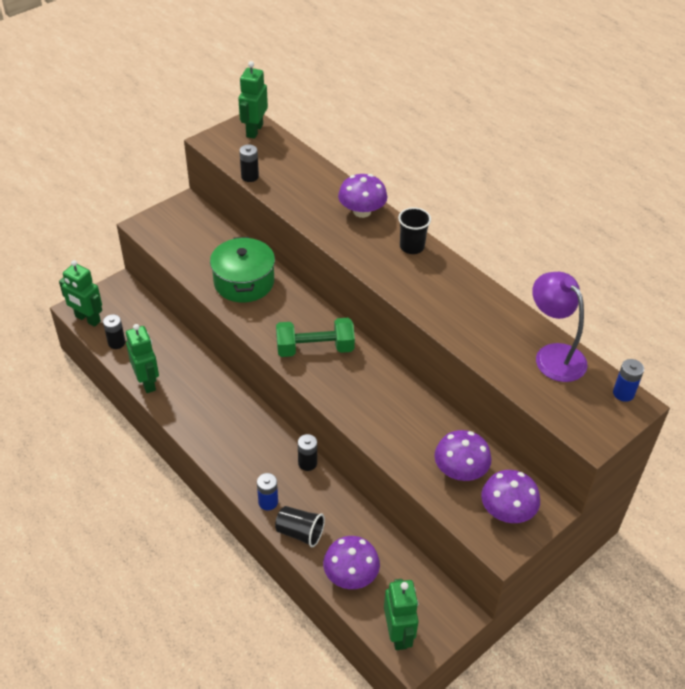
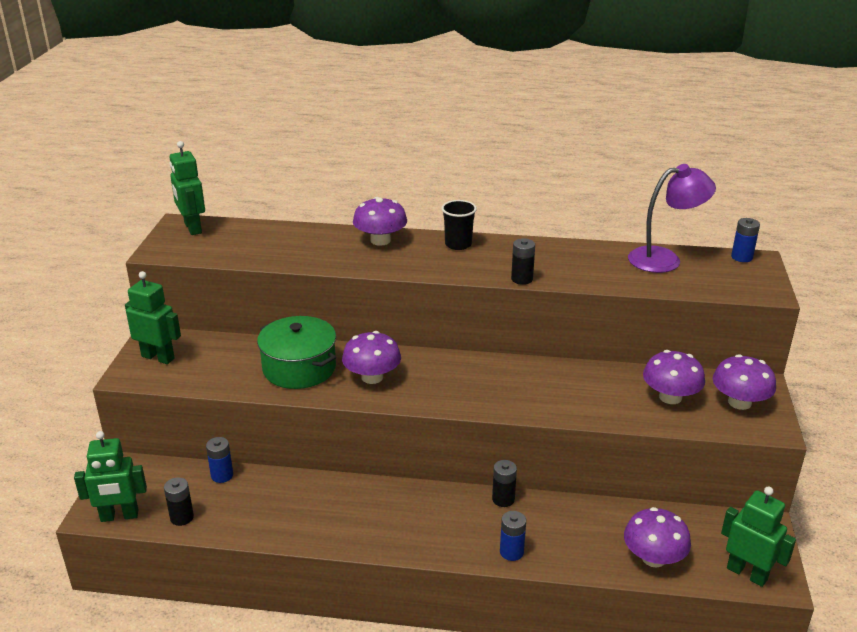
camera: 40 degrees left, 15 degrees down
(147, 382) = (262, 531): green robot -> green robot (158, 357)
(165, 328) = (222, 475): none -> blue battery
(250, 176) = (238, 260): black battery -> black battery (522, 279)
(279, 318) = (372, 377): none -> purple mushroom
(300, 533) = (570, 556): black cup -> none
(315, 349) = (436, 382): green dumbbell -> none
(553, 355) = (664, 259): purple lamp -> purple lamp turned 150 degrees clockwise

